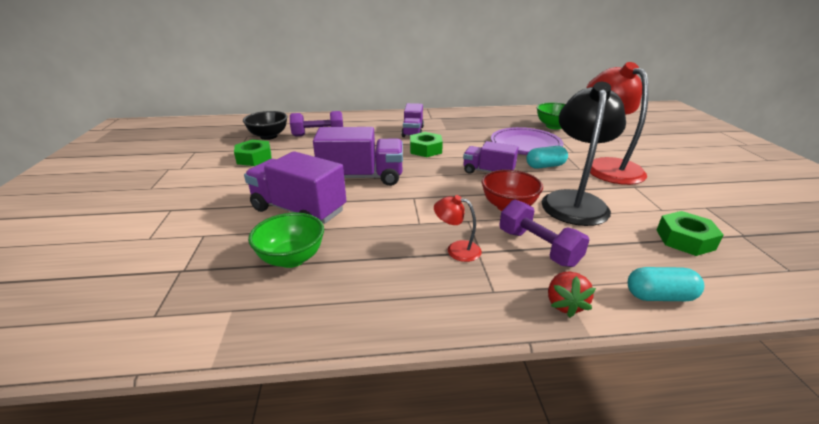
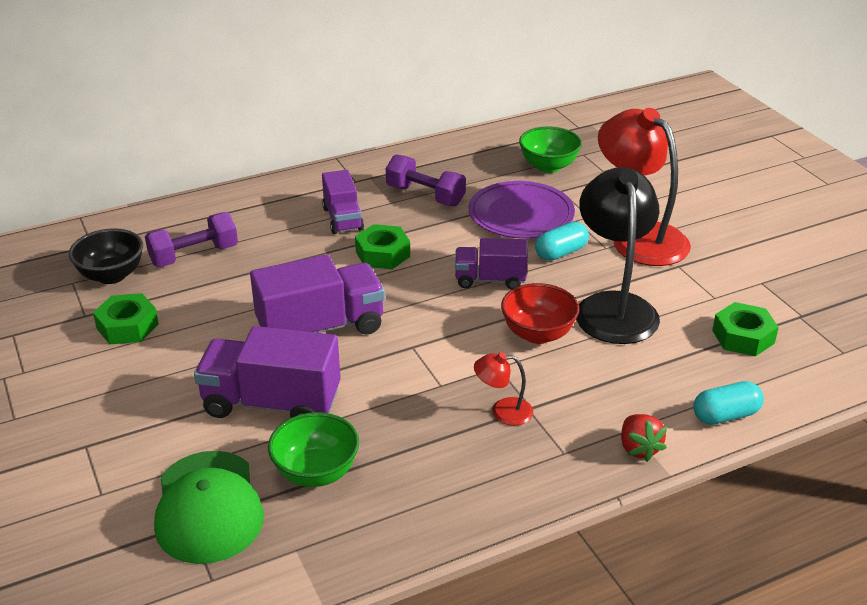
camera: 20 degrees left, 5 degrees up
(202, 263) = (208, 507): none -> green cap
(538, 247) = (592, 386): purple dumbbell -> purple dumbbell (425, 196)

